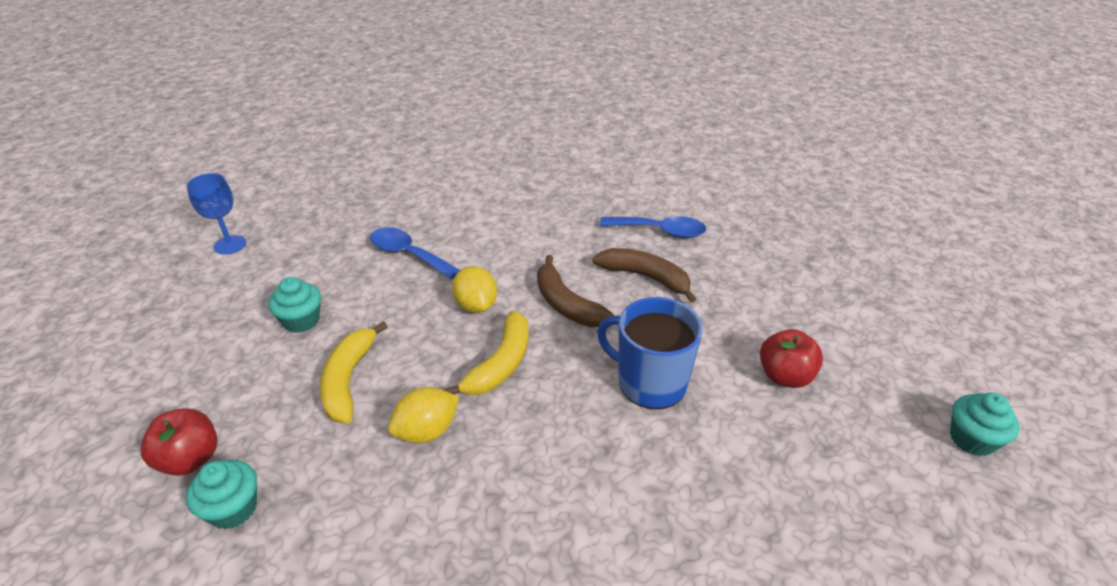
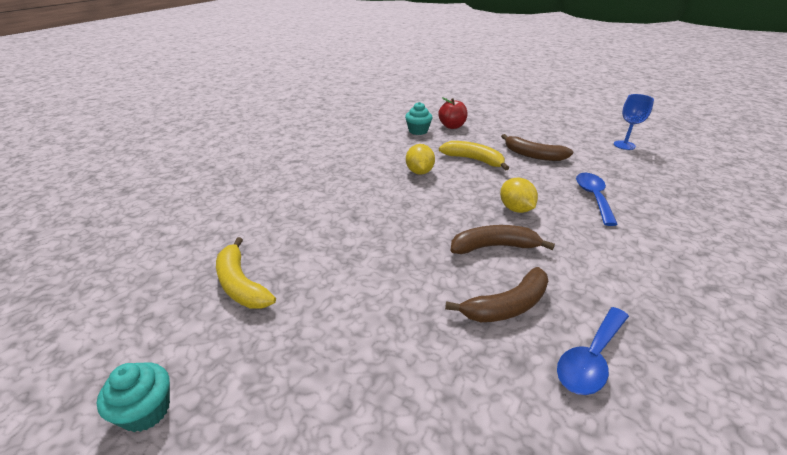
camera: 120 degrees right, 5 degrees down
(301, 320) = (533, 155): turquoise cupcake -> brown banana
(408, 254) = (593, 197): blue spoon -> blue spoon turned 60 degrees counterclockwise
(476, 305) = (515, 209): yellow lemon -> yellow lemon turned 60 degrees clockwise
(500, 364) = (451, 203): yellow banana -> yellow banana (241, 284)
(650, 382) = (385, 253): blue mug -> none
(785, 376) = (325, 327): red apple -> none

